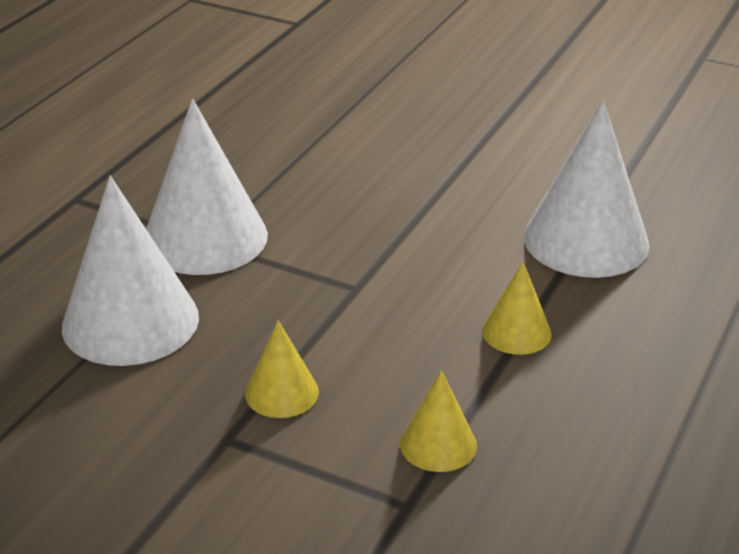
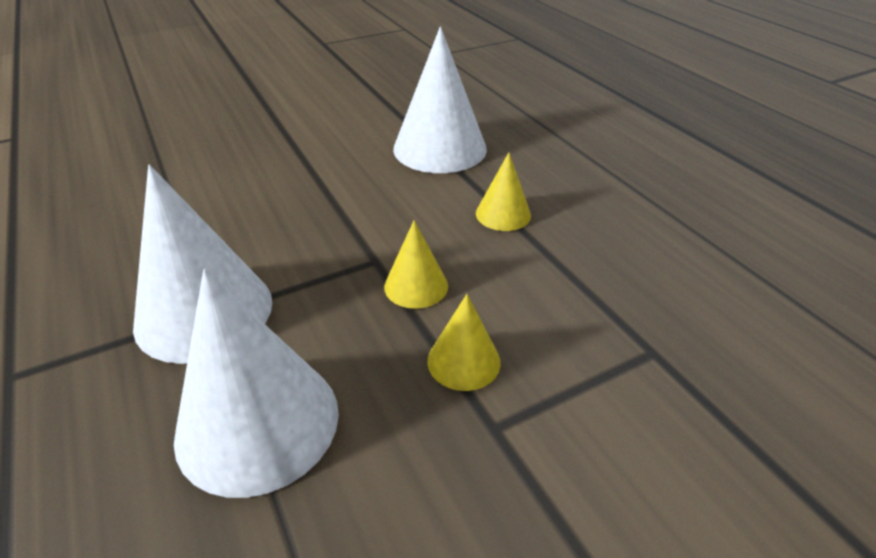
camera: 55 degrees left, 5 degrees up
(438, 444) = (594, 303): yellow cone -> yellow cone (416, 286)

